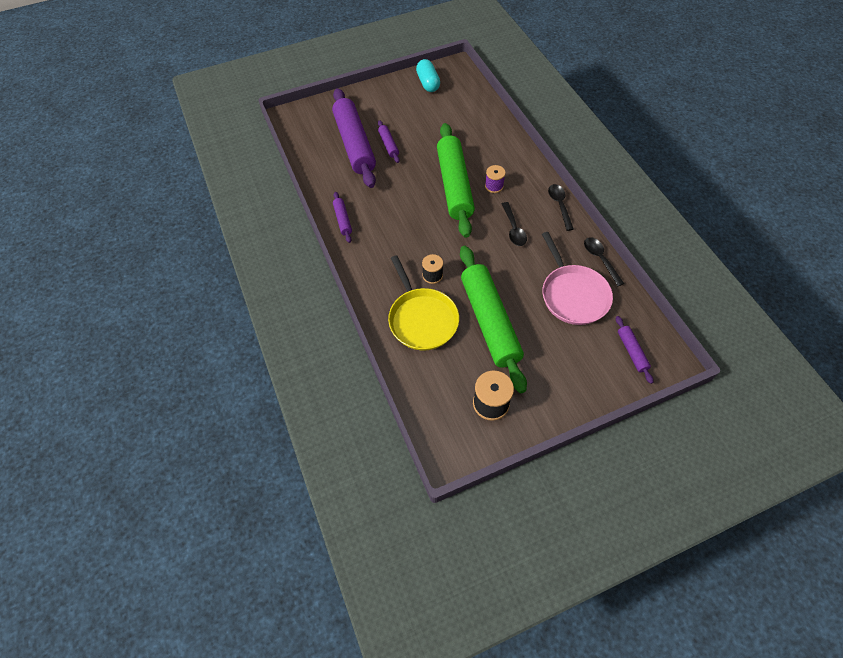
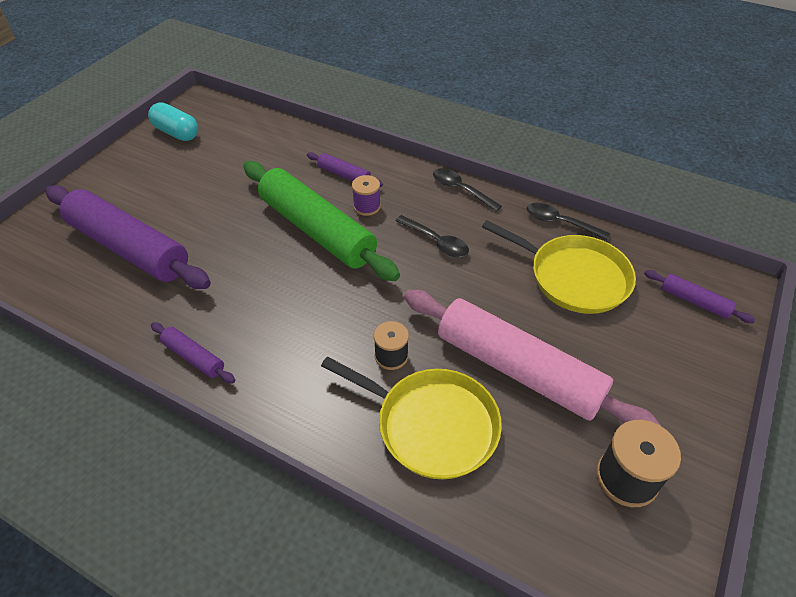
camera: 40 degrees left, 10 degrees down
(388, 145) = (182, 225): purple rolling pin -> purple rolling pin (344, 175)
(489, 321) = (518, 369): green rolling pin -> pink rolling pin
(573, 295) = (573, 277): pink pan -> yellow pan

